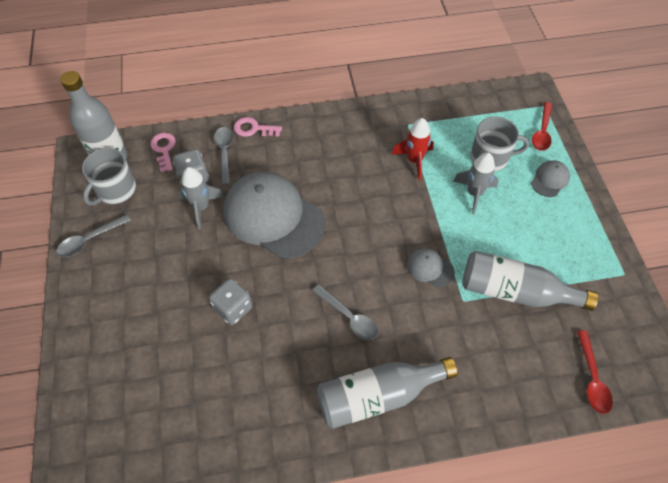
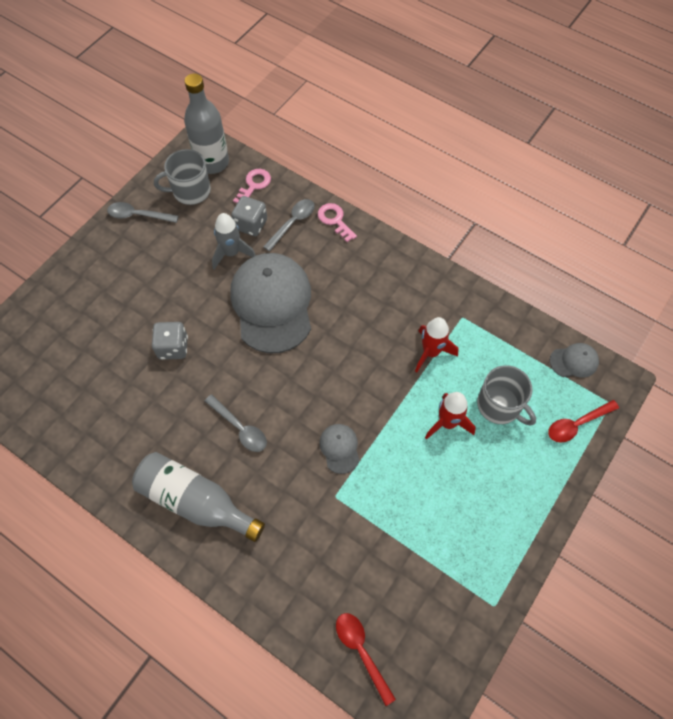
camera: 45 degrees right, 5 degrees up
(349, 317) = (240, 428): grey spoon -> grey spoon turned 45 degrees counterclockwise
(474, 193) = (447, 423): grey rocket -> red rocket
(515, 291) = (383, 529): grey bottle -> none
(550, 180) = (530, 470): grey cap -> grey cap (574, 361)
(592, 378) = (361, 651): red spoon -> red spoon turned 105 degrees clockwise

